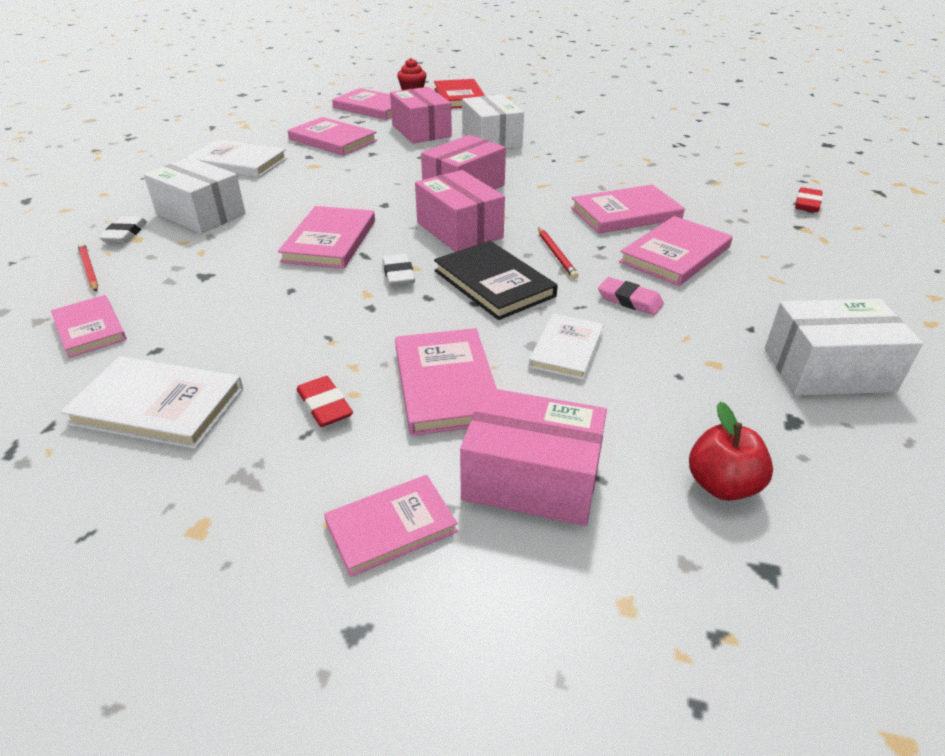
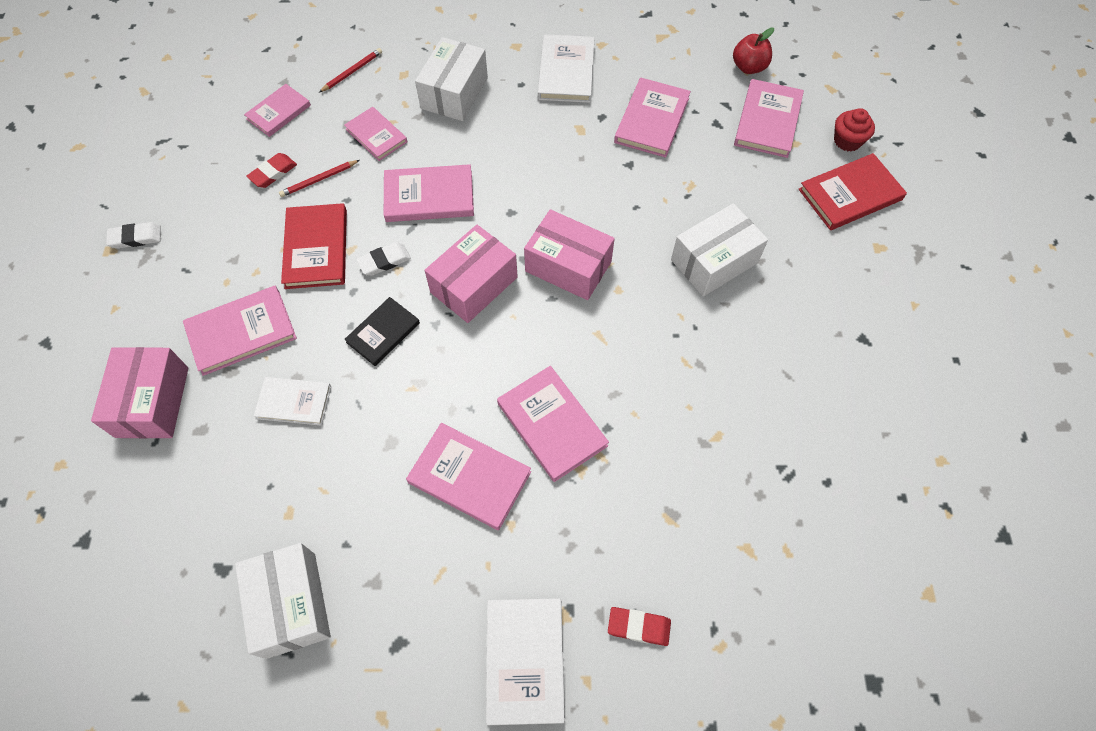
camera: 75 degrees right, 25 degrees up
(125, 234) = (409, 64): white eraser -> white eraser (136, 237)
(158, 406) = (204, 186): white book -> white book (525, 660)
(324, 406) = (212, 270): red eraser -> red eraser (273, 173)
(349, 316) = (316, 248): none -> red book
(391, 527) = (112, 338): pink book -> pink book (376, 135)
(421, 131) = (712, 188): pink box -> none
(494, 283) = (383, 333): black book -> black book, size x0.67
(556, 254) = (445, 372): red pencil -> red pencil (319, 180)
(629, 300) = (375, 442): pink eraser -> none
(722, 485) = (152, 516): red apple -> red apple (749, 67)

